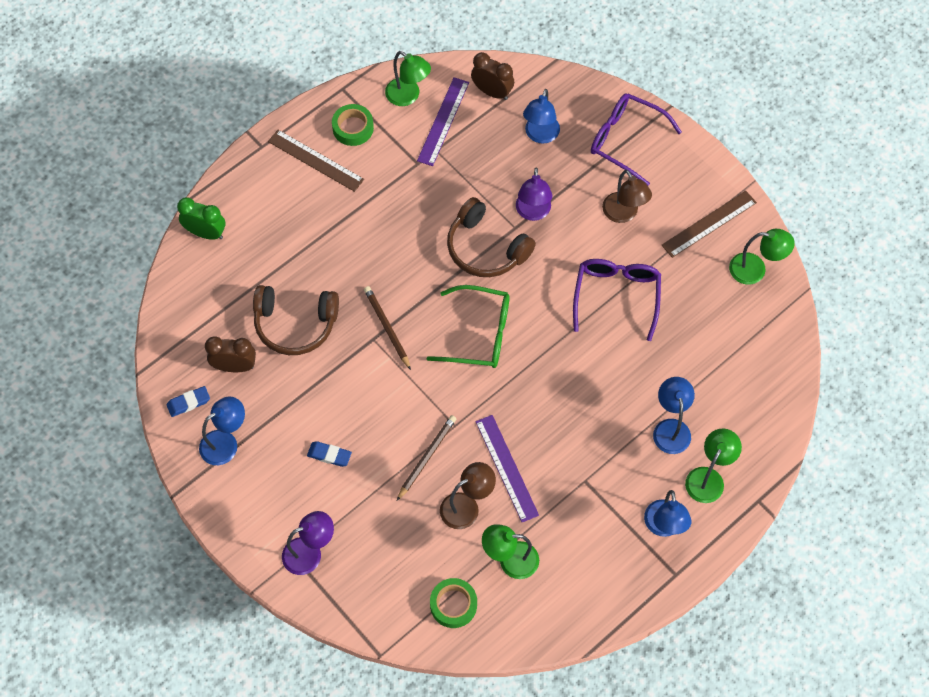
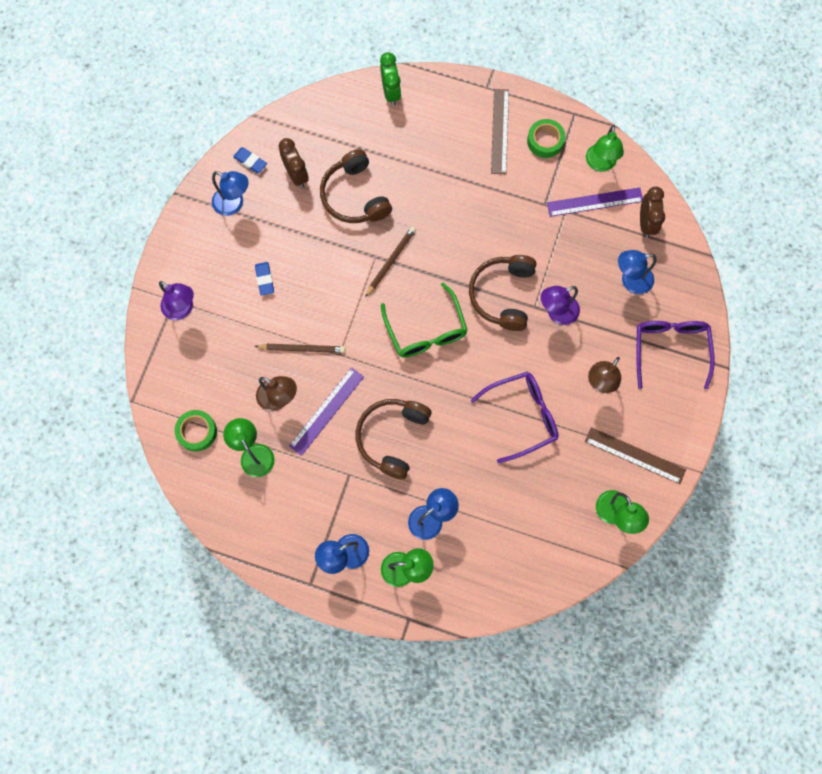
camera: 60 degrees right, 10 degrees up
(570, 421) = (392, 437): none -> brown headphones

